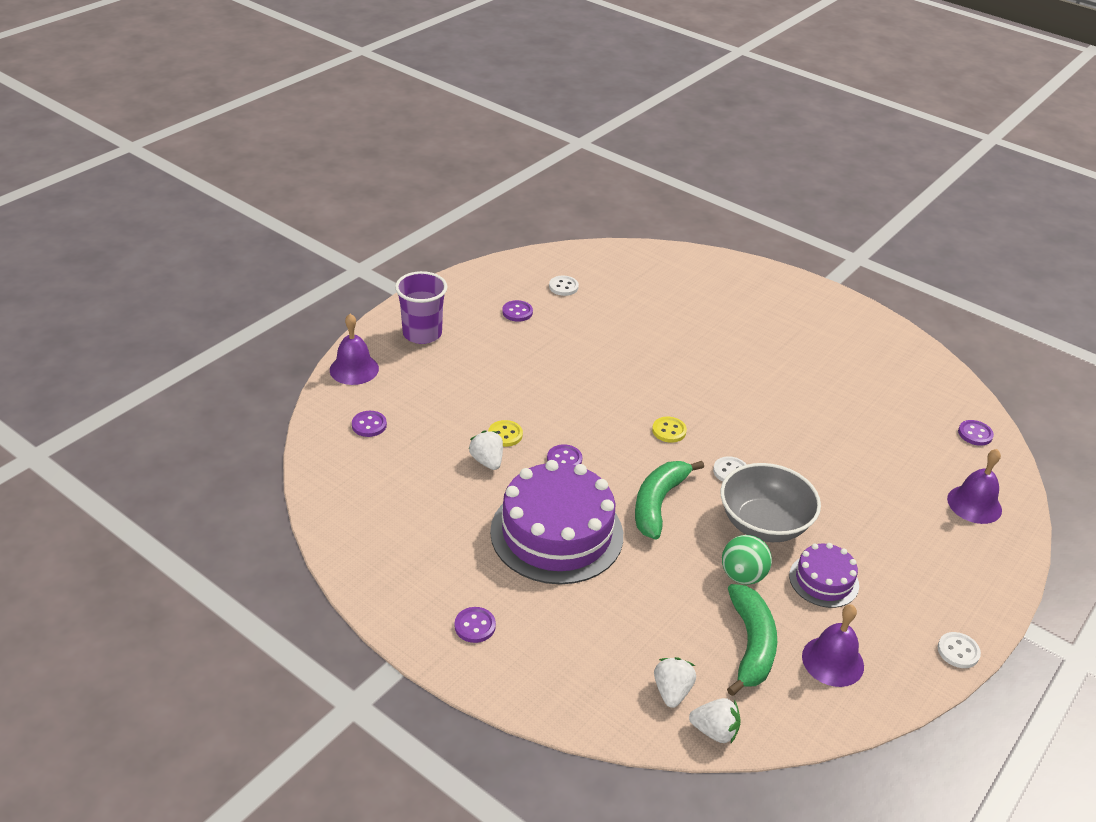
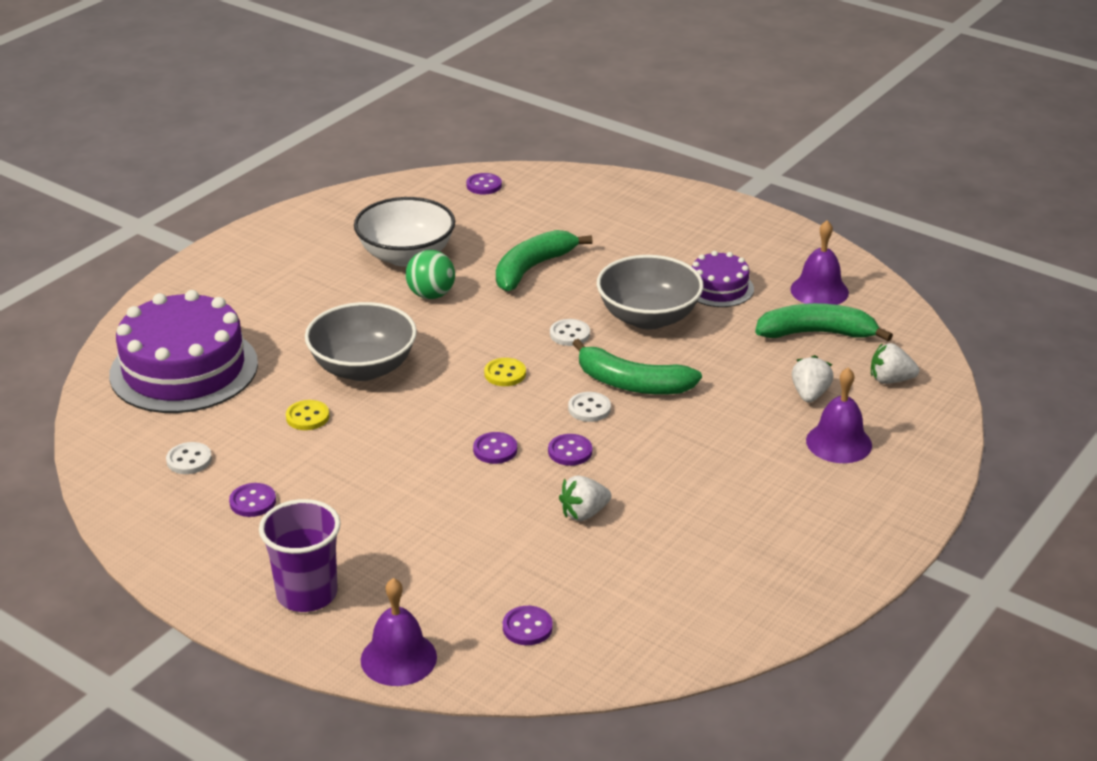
camera: 90 degrees left, 5 degrees down
(475, 626) = (854, 508): purple button -> purple button (495, 450)
(505, 435) = (530, 501): yellow button -> yellow button (307, 417)
(556, 533) = (697, 454): purple cake -> purple cake (184, 369)
(673, 359) = (363, 368): none -> grey bowl
(714, 731) = (926, 357): white strawberry -> white strawberry (810, 394)
(742, 576) = (726, 334): green ball -> green ball (431, 295)
(834, 456) = (532, 268): none -> green banana
(839, 384) = (406, 256): none -> white bowl
(958, 651) = (784, 228): white button -> white button (589, 408)
(974, 504) = (591, 198): purple bell -> purple bell (839, 442)

